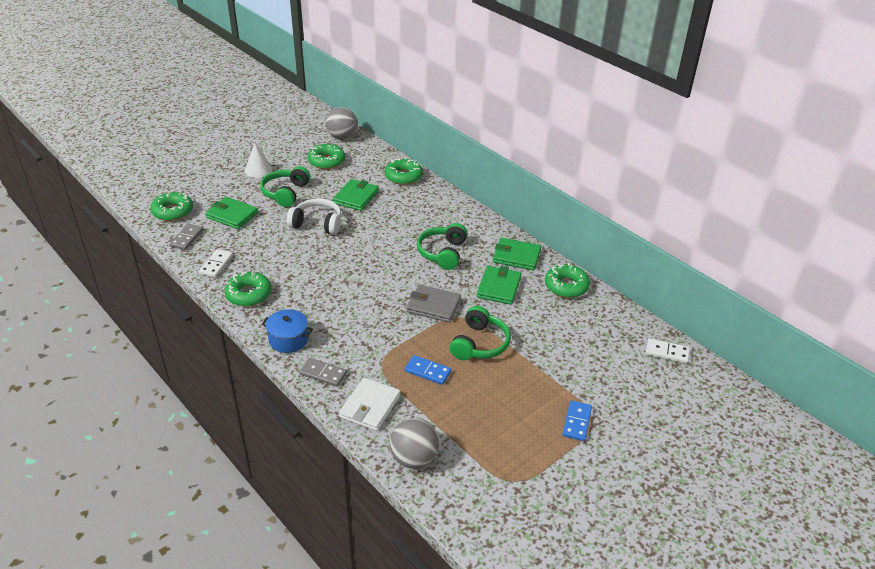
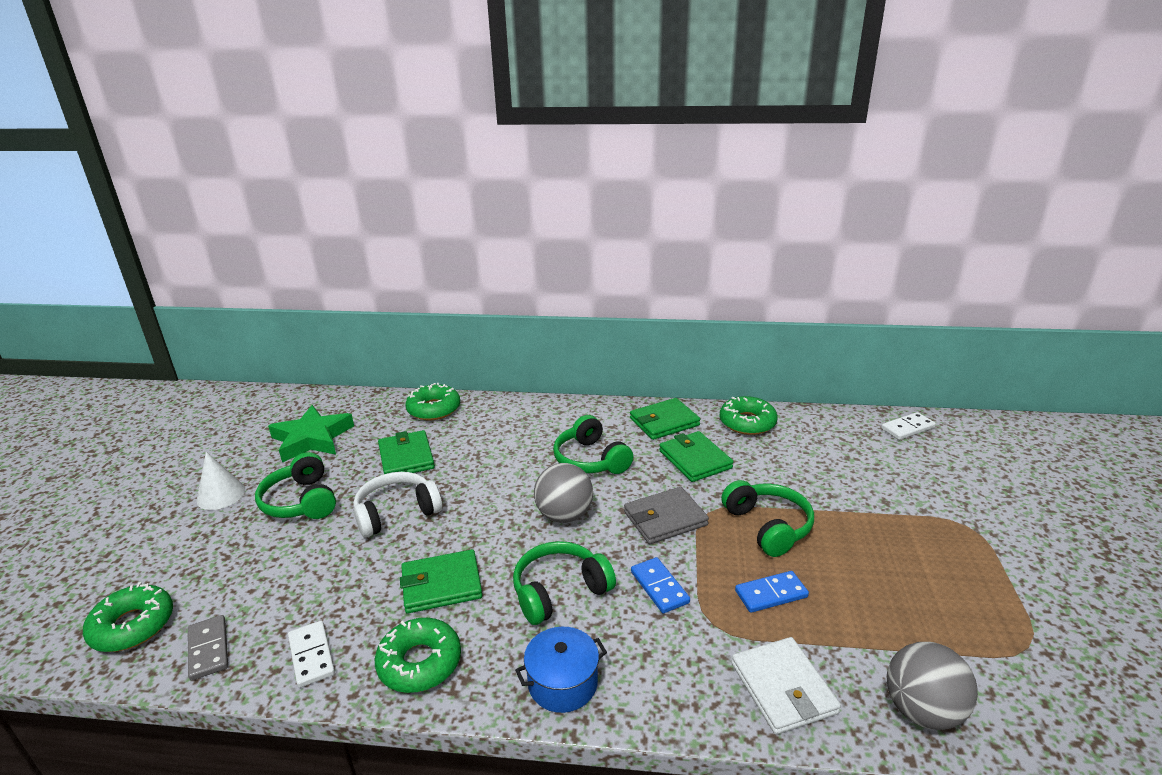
camera: 40 degrees left, 10 degrees down
(232, 215) = (251, 572): green wallet -> green wallet (441, 584)
(323, 374) = (671, 693): grey domino -> none
(326, 161) = (312, 439): green donut -> green star
(337, 304) = (559, 591): none -> green headphones
(342, 137) = (298, 405): grey ball -> grey ball (564, 515)
(577, 422) = (963, 539): blue domino -> blue domino (659, 587)

